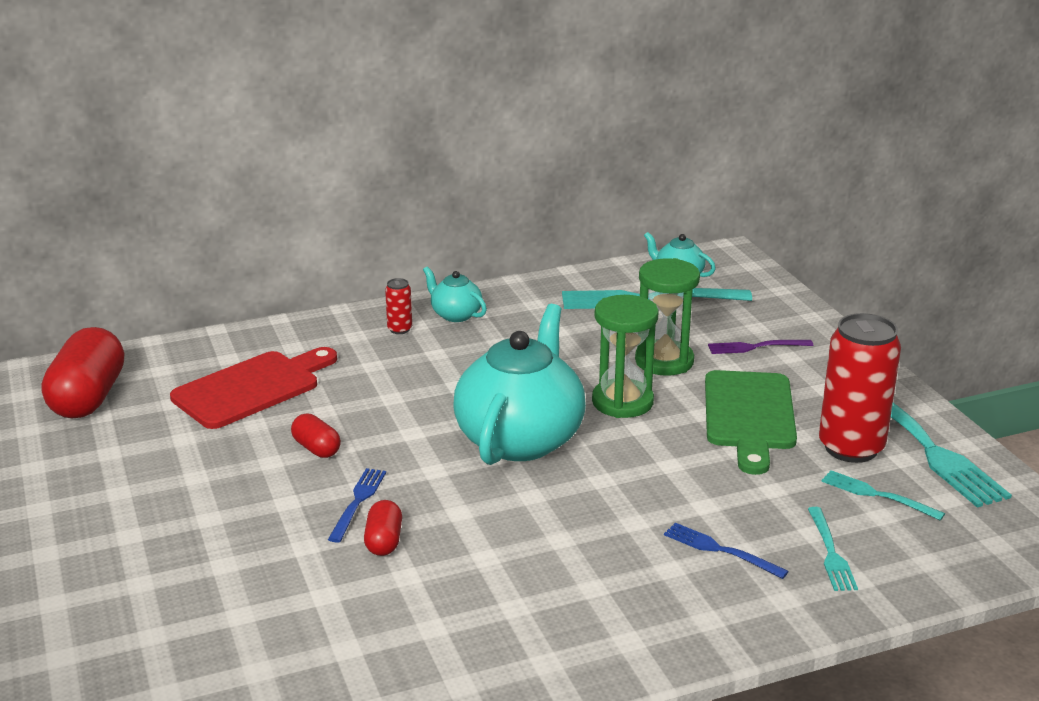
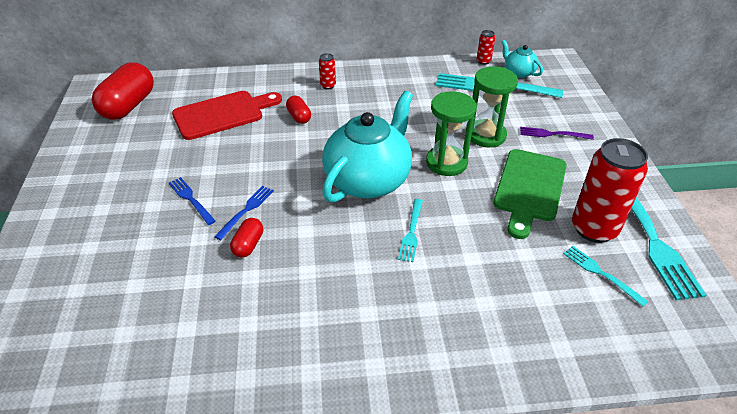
camera: 15 degrees right, 15 degrees up
(316, 448) = (240, 165): red capsule -> red capsule (299, 117)
(455, 314) = (366, 80): turquoise teapot -> none
(621, 268) = (483, 61): none -> red can
(720, 550) = (469, 299): blue fork -> blue fork (190, 199)
(831, 553) = (550, 319): turquoise fork -> turquoise fork (411, 232)

